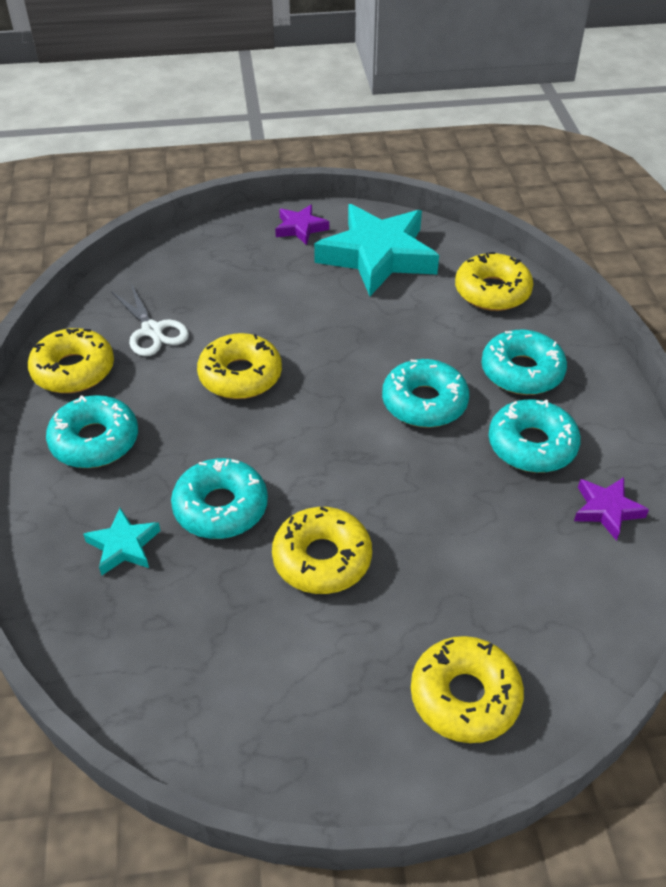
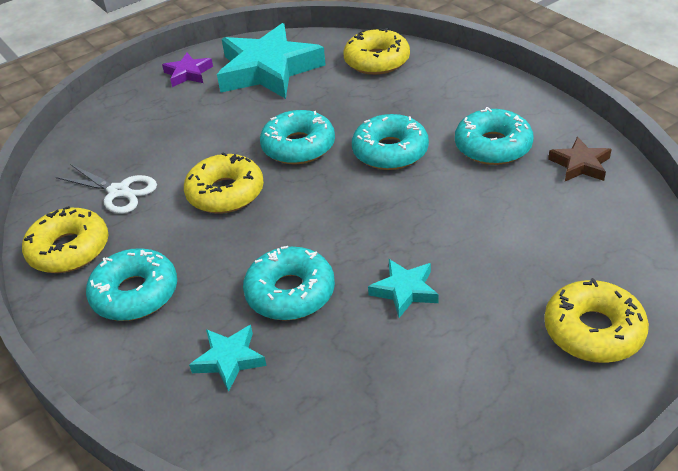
camera: 25 degrees left, 5 degrees down
(322, 559) = (405, 290): yellow donut -> turquoise star
(522, 372) = (444, 103): turquoise donut -> turquoise donut (298, 146)
(607, 510) = (580, 164): purple star -> brown star

